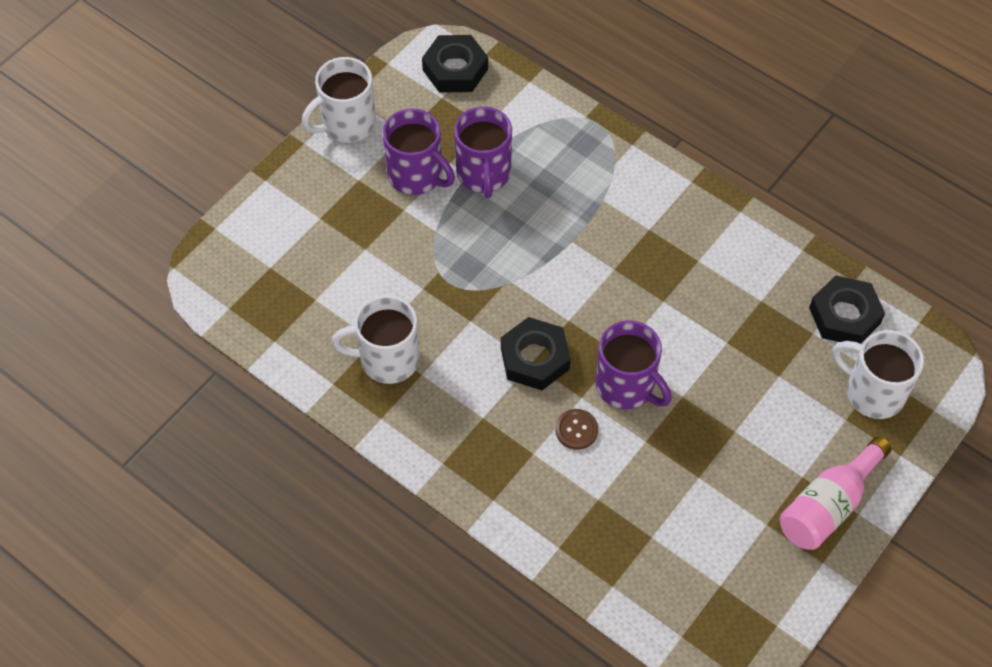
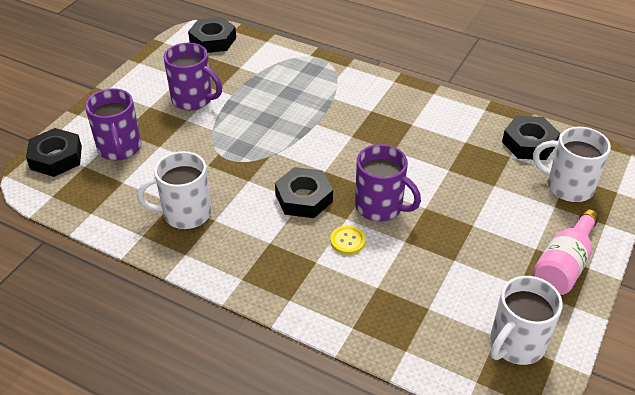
camera: 10 degrees left, 15 degrees down
(235, 248) = (56, 157): none -> black nut
(347, 124) = (137, 77): white mug -> white mug (516, 344)
(484, 174) = (243, 93): purple mug -> purple mug (119, 149)
(576, 430) = (347, 241): brown button -> yellow button

